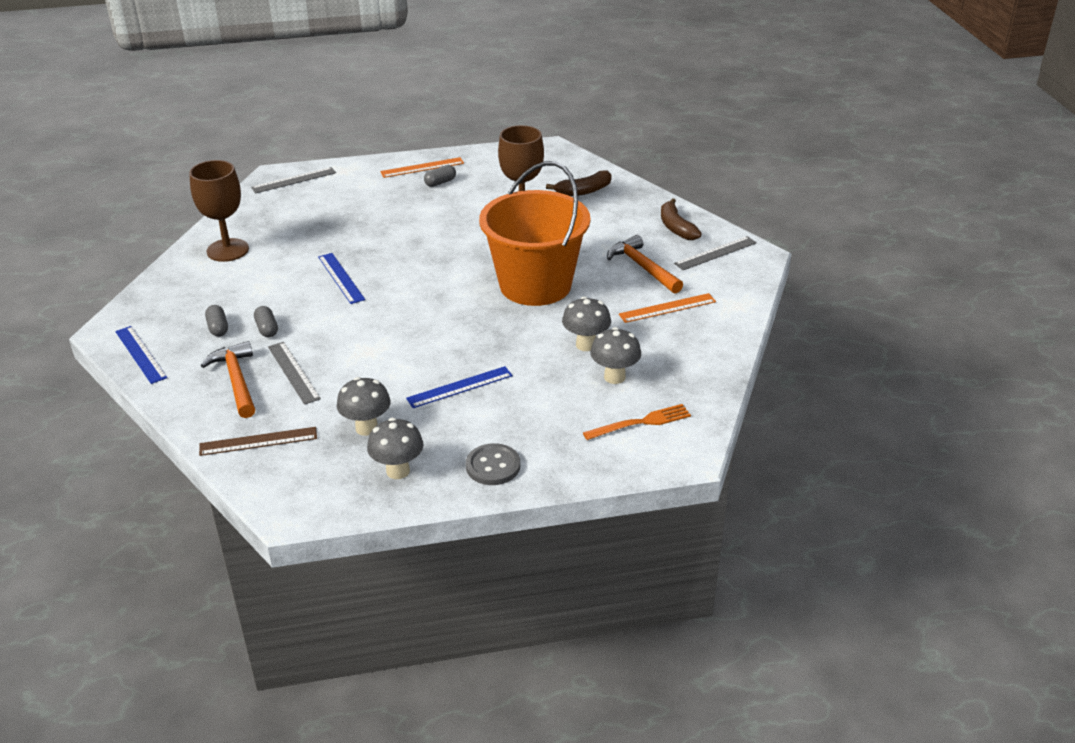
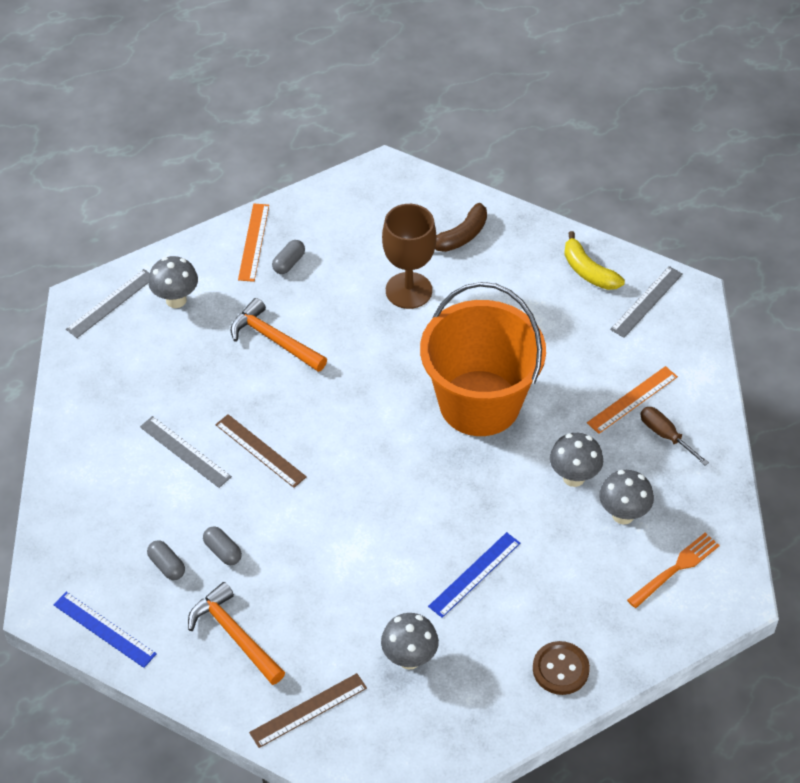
camera: 20 degrees left, 15 degrees up
(227, 250) = (102, 442): brown goblet -> none
(293, 372) = (289, 605): grey ruler -> grey ruler (185, 451)
(341, 278) = (260, 450): blue ruler -> brown ruler
(398, 471) = (471, 704): grey mushroom -> grey mushroom (176, 300)
(422, 167) = (253, 242): orange ruler -> orange ruler turned 45 degrees counterclockwise
(493, 466) = (560, 669): grey button -> brown button
(643, 267) = (580, 344): orange hammer -> orange hammer (274, 340)
(676, 227) = (588, 271): brown banana -> yellow banana
(683, 335) = (665, 436): none -> brown screwdriver

